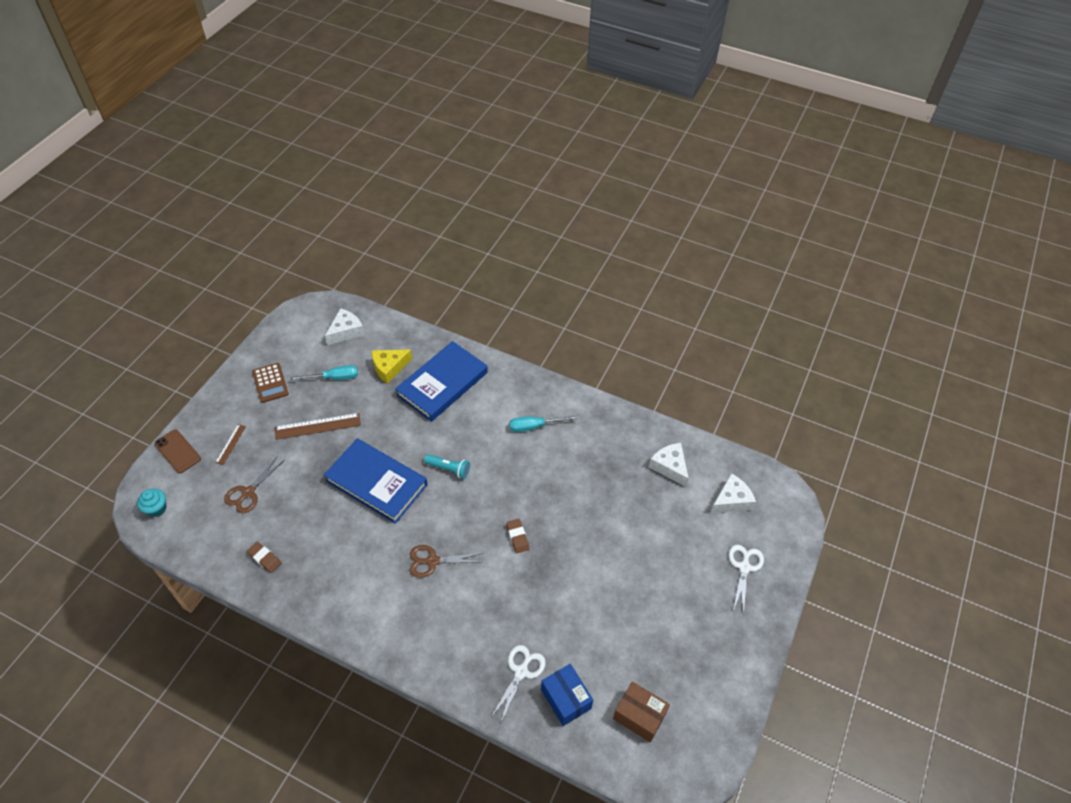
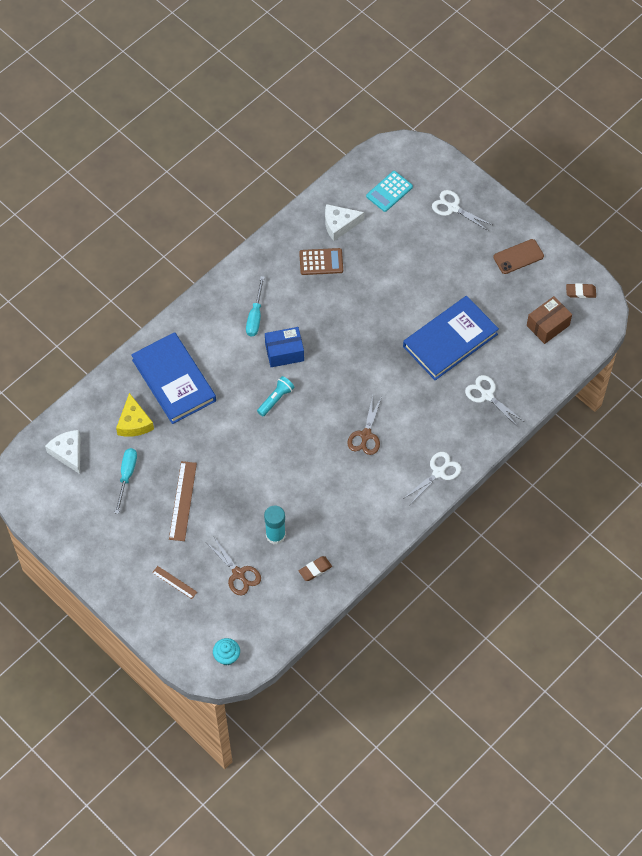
camera: 70 degrees left, 10 degrees up
(177, 451) = (164, 632): brown phone -> brown phone (518, 256)
(270, 383) = (110, 535): brown calculator -> brown calculator (321, 262)
(297, 512) = (275, 535): none -> turquoise glue stick
(376, 483) = (268, 462): blue book -> blue book (450, 340)
(407, 647) = (438, 472): none -> white scissors
(517, 537) = (366, 364): brown eraser -> brown eraser (580, 292)
(566, 699) = (519, 371): blue box -> blue box (284, 352)
(731, 500) = (389, 191): white cheese -> turquoise calculator

